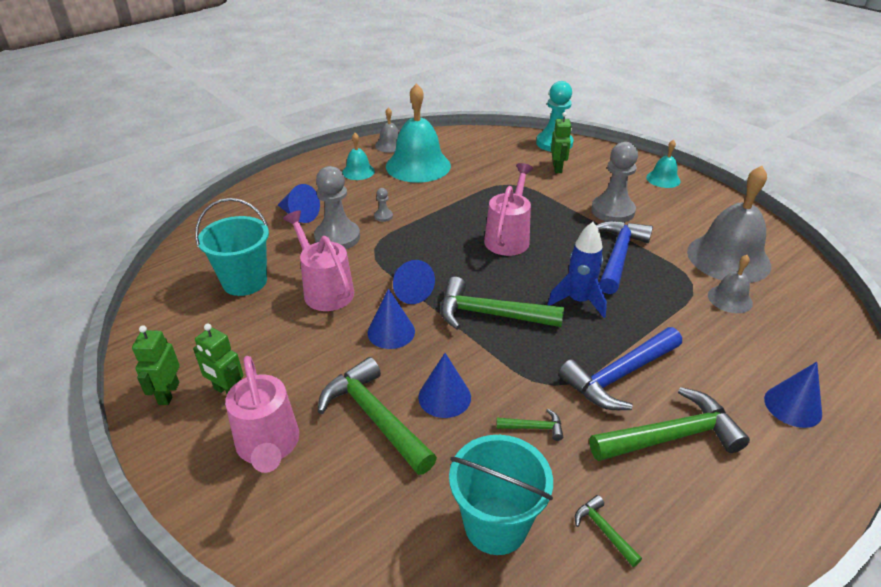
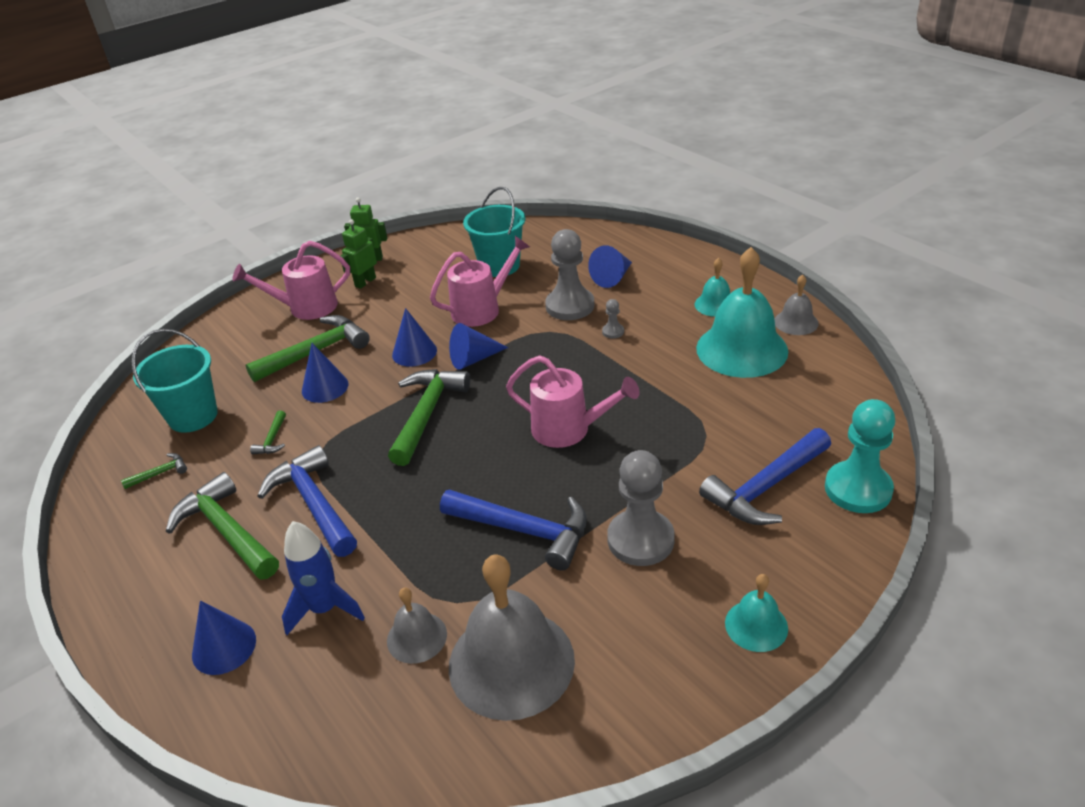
camera: 95 degrees right, 0 degrees up
(557, 168) = (766, 487): green robot -> blue hammer
(578, 301) = (437, 483): blue rocket -> blue rocket (325, 609)
(671, 436) = (227, 531): green hammer -> green hammer turned 150 degrees clockwise

